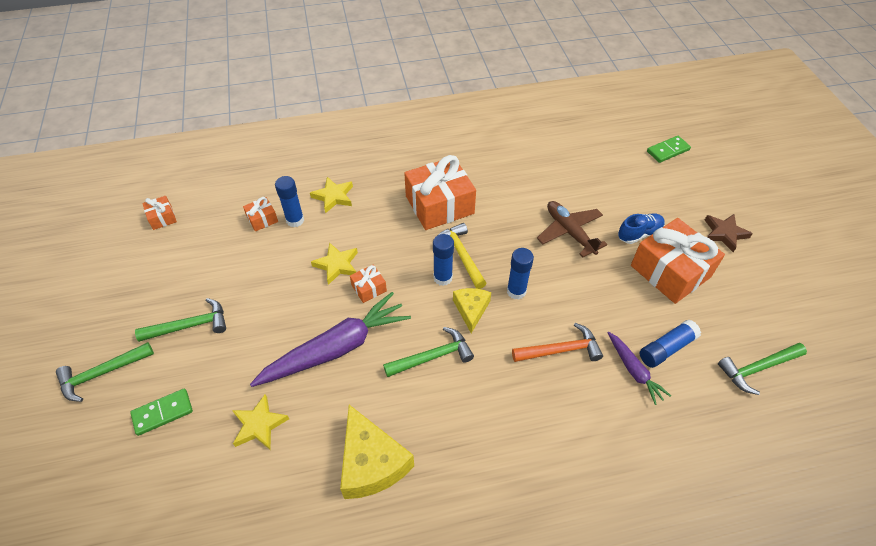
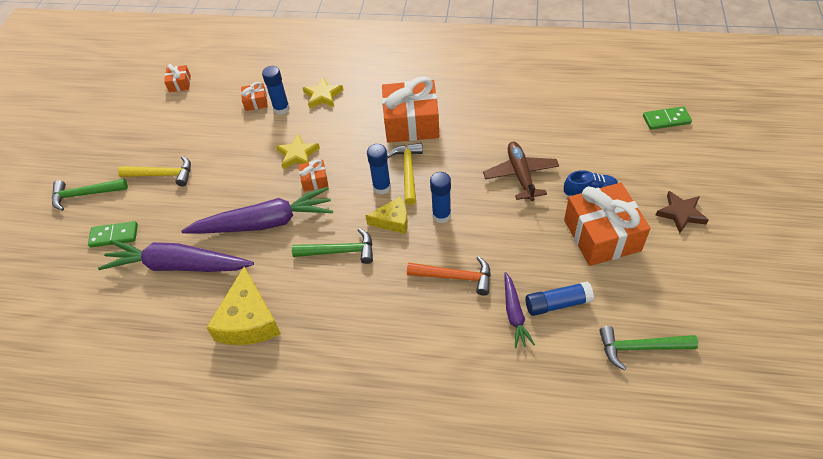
camera: 25 degrees right, 0 degrees up
(190, 325) = (162, 175): green hammer -> yellow hammer
(259, 425) = (178, 265): yellow star -> purple carrot
(471, 310) = (393, 221): yellow cheese -> yellow cheese turned 60 degrees clockwise

